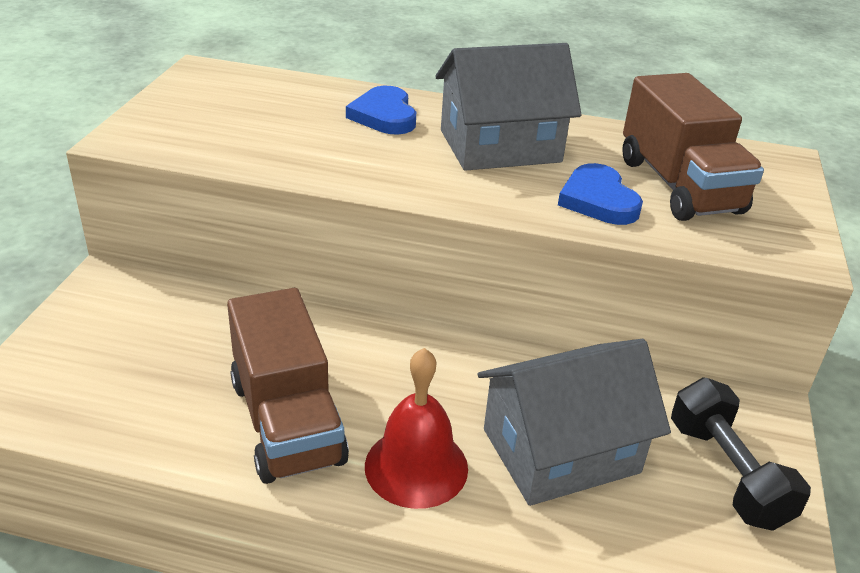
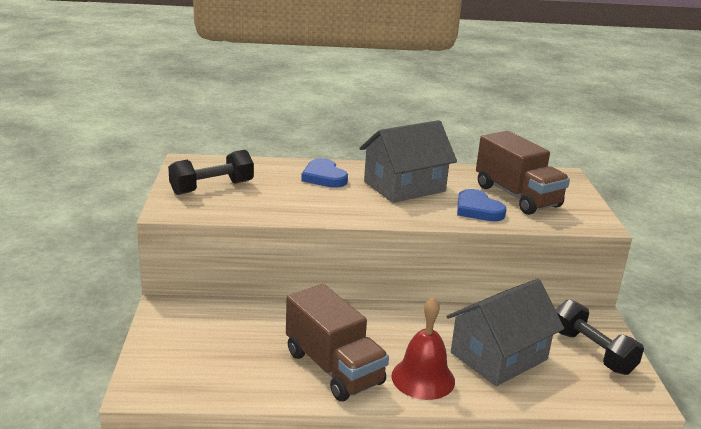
camera: 15 degrees left, 10 degrees down
(208, 112) = (212, 188): none -> black dumbbell

